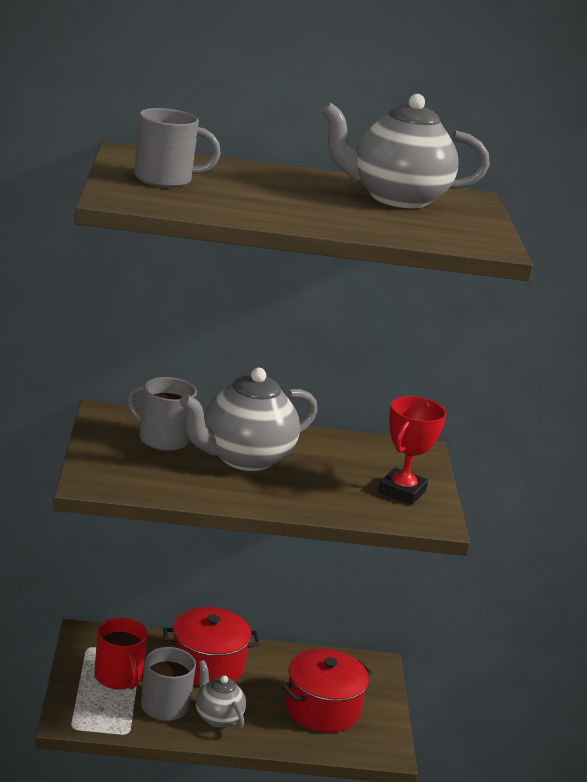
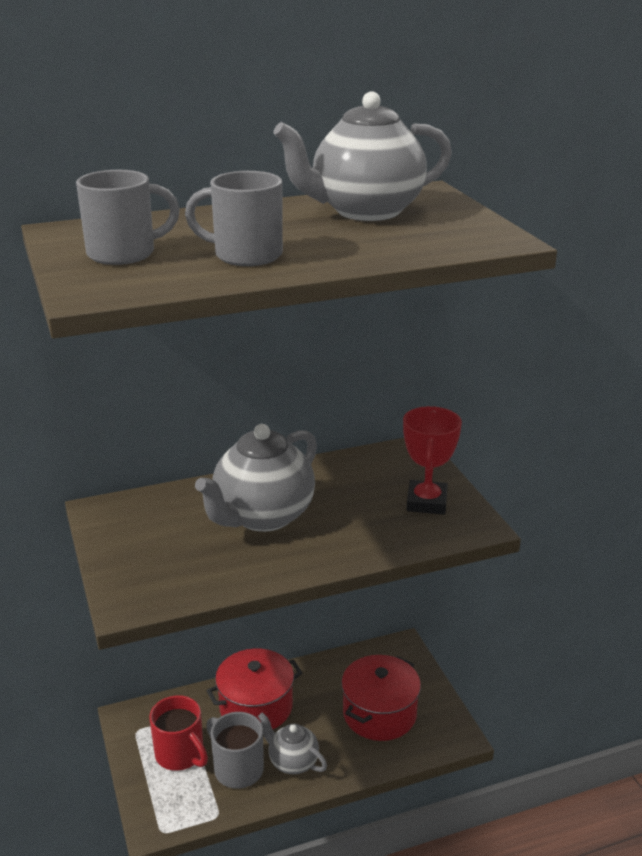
camera: 15 degrees left, 5 degrees up
(162, 439) = (171, 521): grey mug -> grey mug (245, 255)

